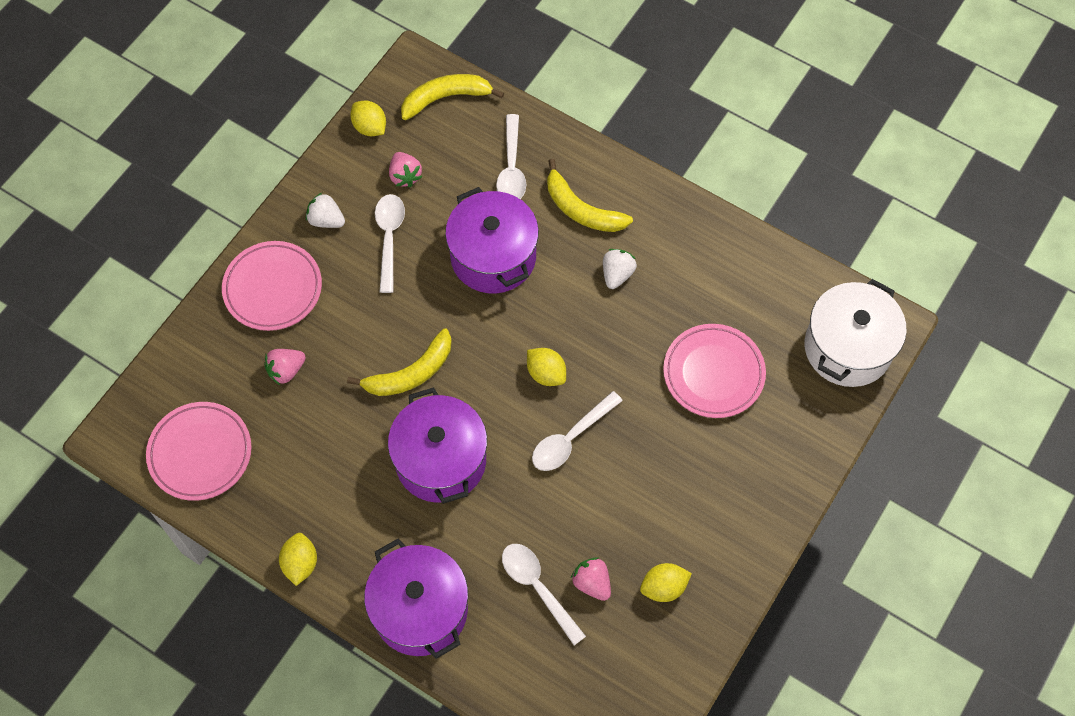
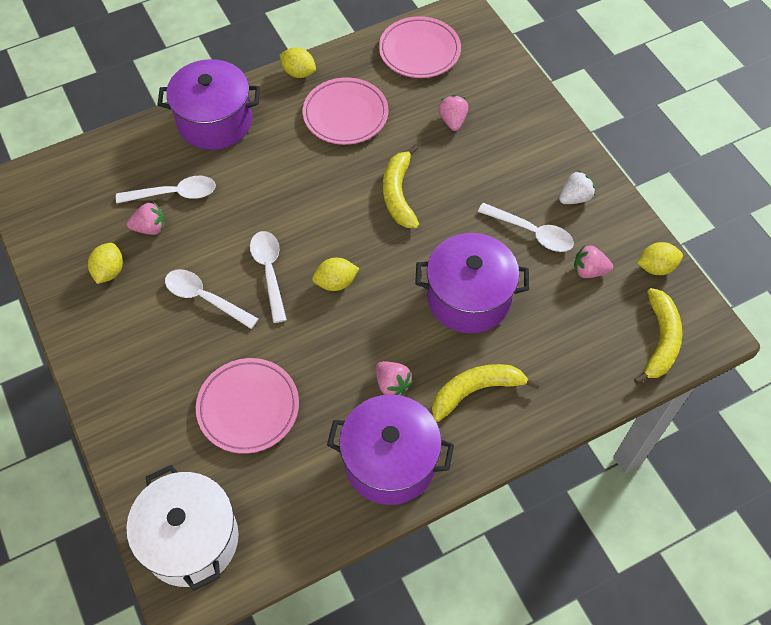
camera: 120 degrees right, 5 degrees down
(273, 288) = (529, 140): pink plate -> pink plate (345, 115)
(441, 460) = (314, 181): purple pot -> purple pot (390, 461)
(511, 168) = (553, 356): white spoon -> white spoon (205, 298)
(617, 274) = (392, 384): white strawberry -> pink strawberry

